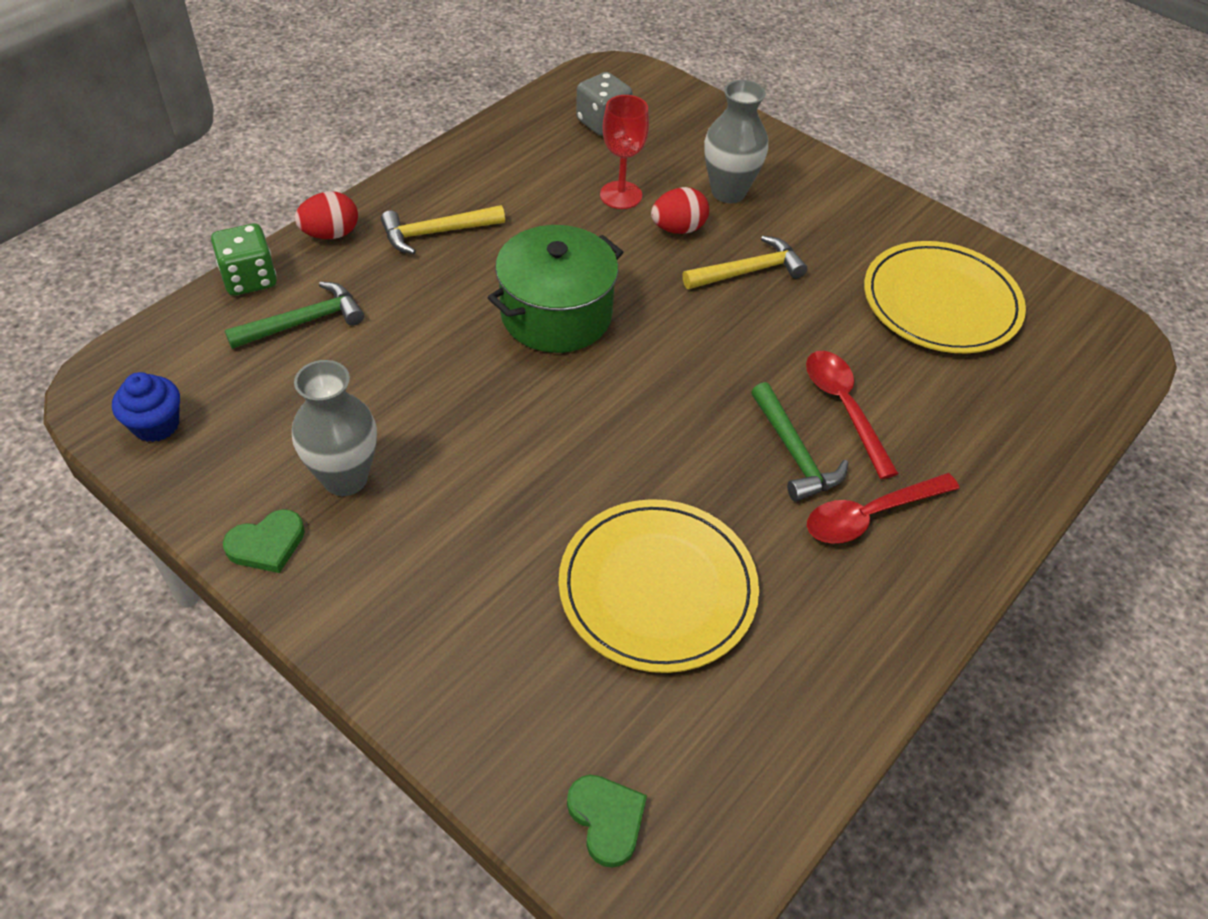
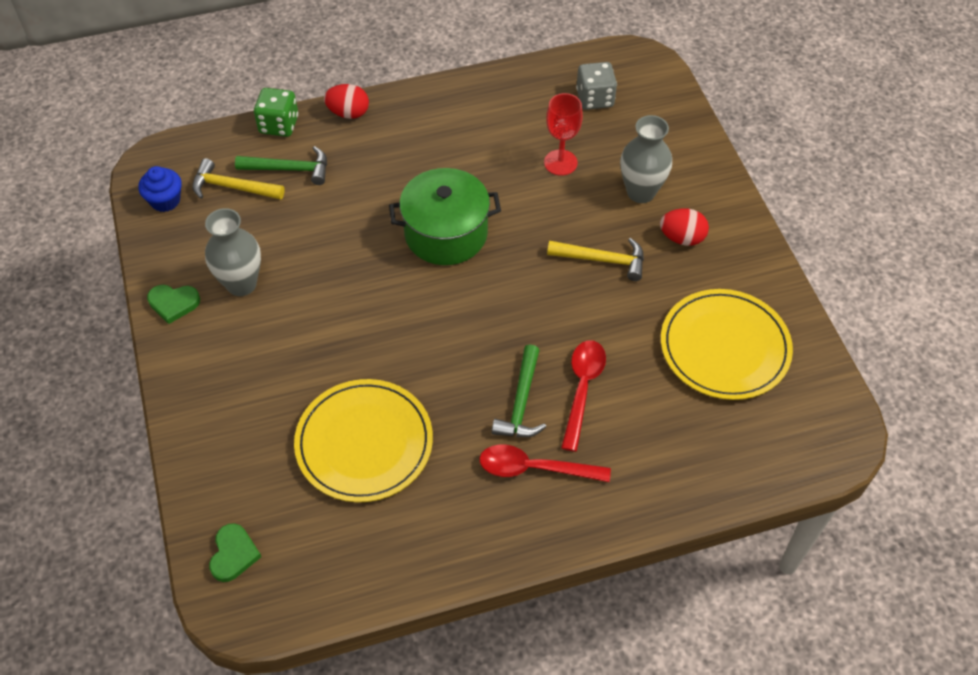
camera: 35 degrees right, 5 degrees up
(436, 233) = (415, 140): yellow hammer -> yellow hammer (233, 187)
(678, 229) = (579, 206): red egg -> red egg (682, 238)

